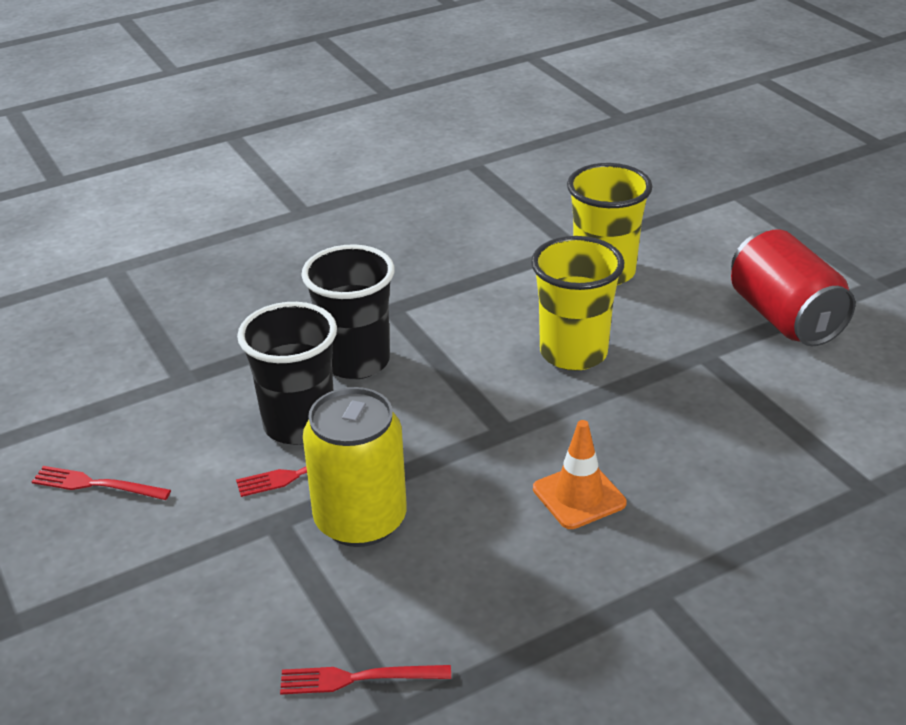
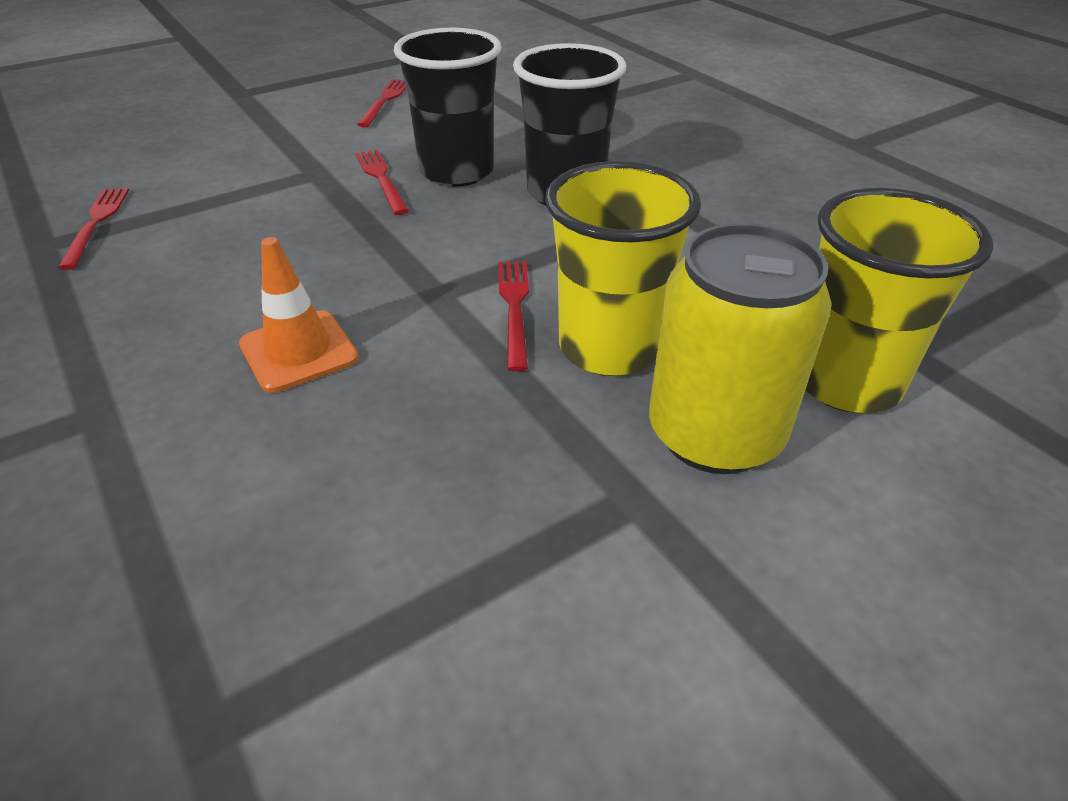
camera: 85 degrees right, 5 degrees up
(360, 520) = (304, 212): yellow can -> yellow can (715, 434)
(526, 392) = (514, 308): none -> red fork
(784, 318) = (794, 647): red can -> none

